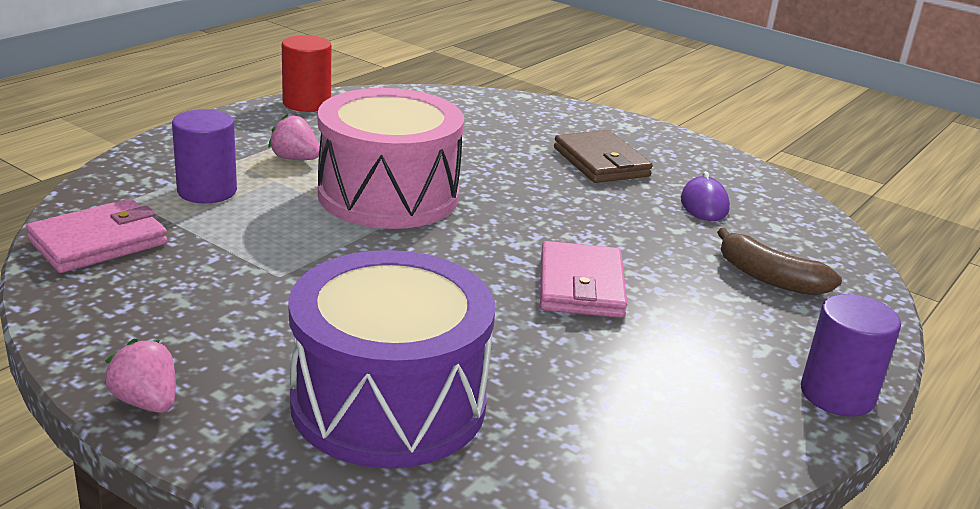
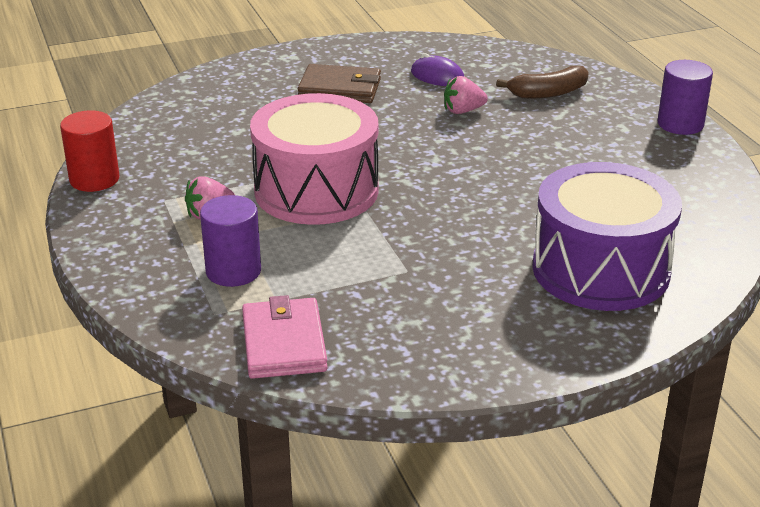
camera: 55 degrees left, 5 degrees up
(146, 402) = (542, 363): pink strawberry -> pink strawberry (463, 111)
(581, 286) = (510, 158): pink wallet -> none

